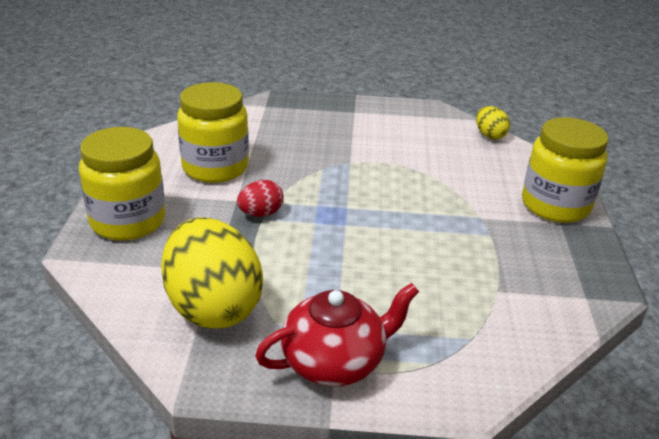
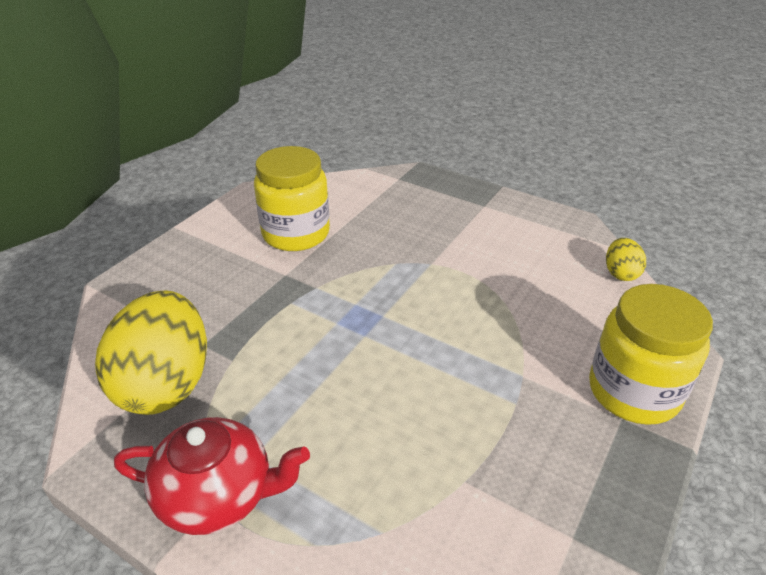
camera: 30 degrees right, 5 degrees up
(128, 221) = (176, 268): yellow jar -> none
(260, 213) = (294, 296): red egg -> none

